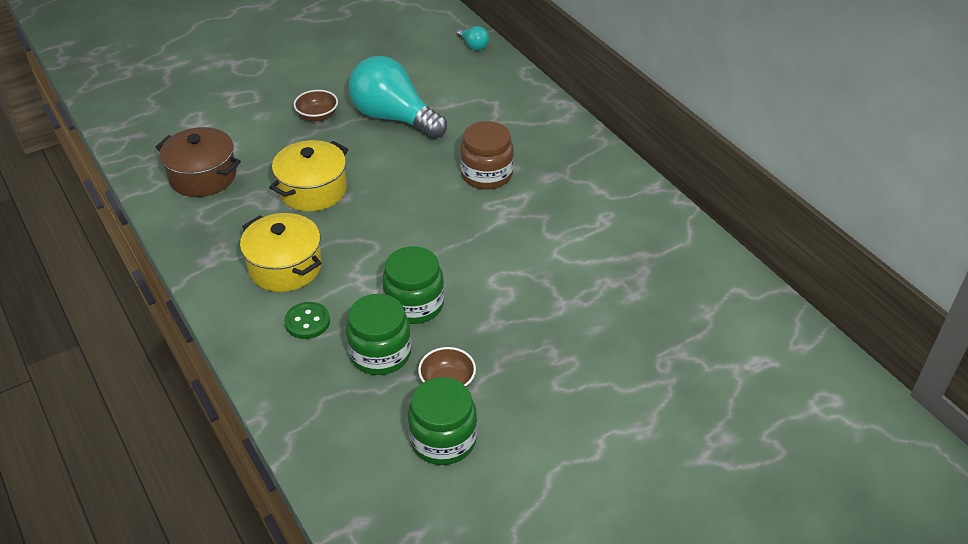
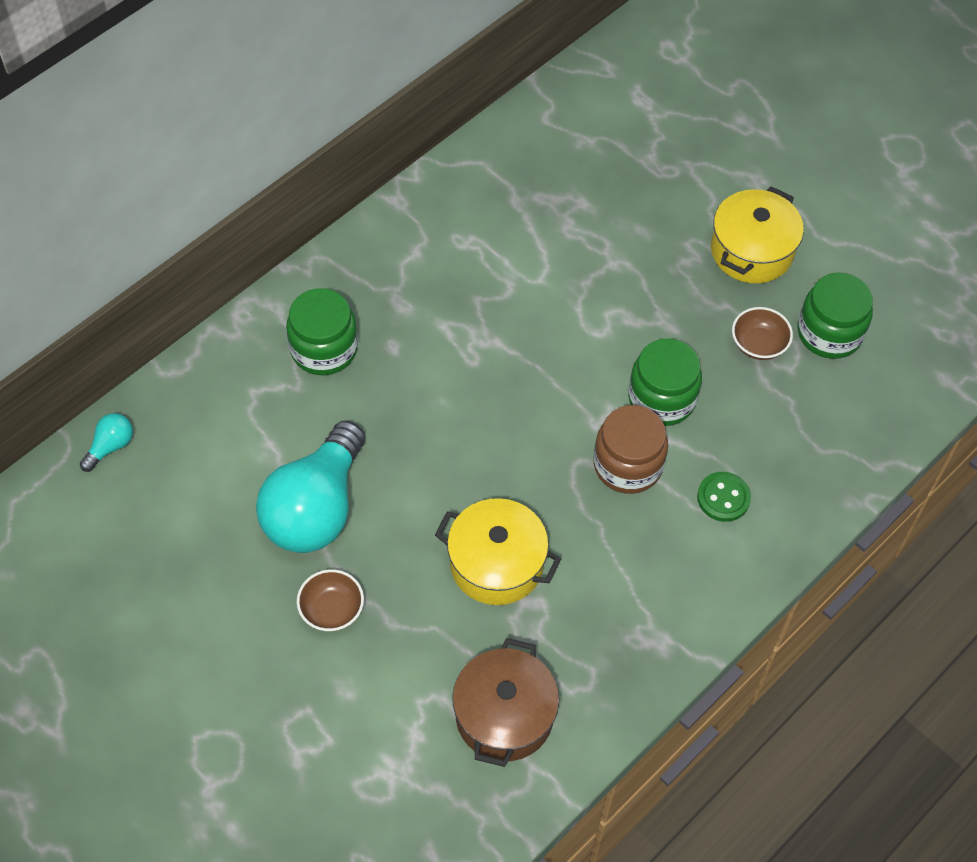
camera: 105 degrees left, 15 degrees up
(285, 267) = (645, 550): yellow pot -> yellow pot (751, 251)
(380, 353) = (743, 413): green jar -> green jar (324, 349)
(486, 174) = (415, 372): brown jar -> brown jar (628, 465)

